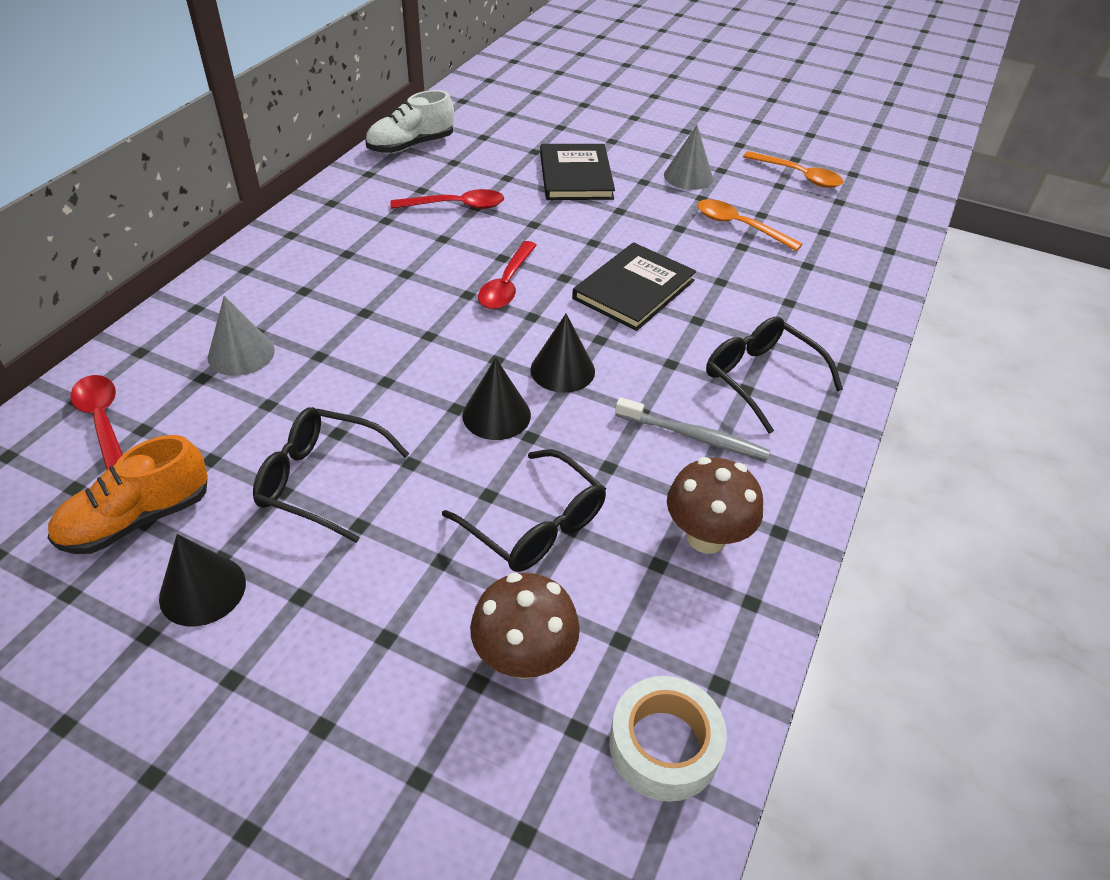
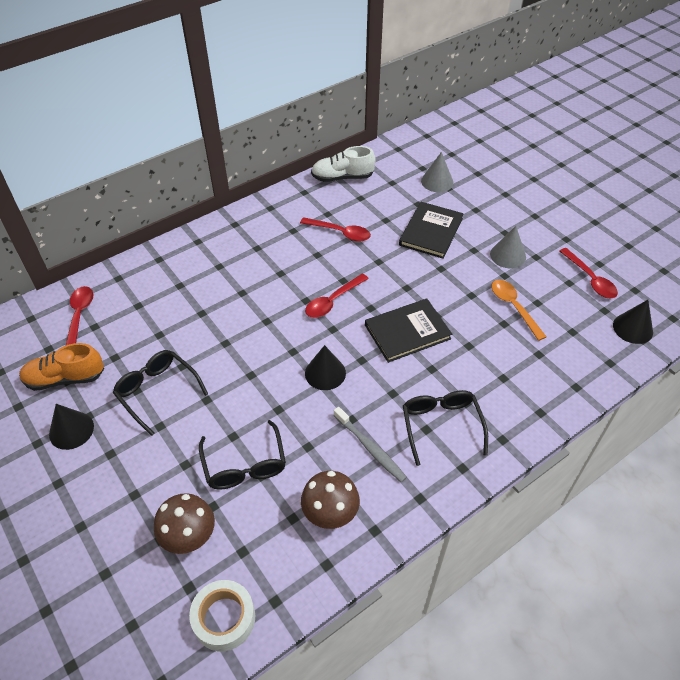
camera: 30 degrees right, 5 degrees up
(241, 354) = (164, 297): grey cone -> grey cone (437, 181)
(496, 415) = (269, 388): black cone -> black cone (632, 328)
(798, 176) = (590, 279): orange spoon -> red spoon

